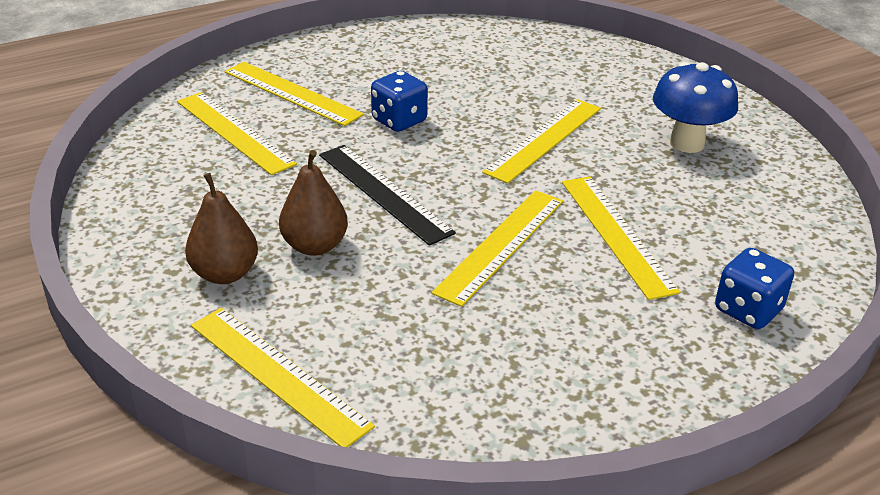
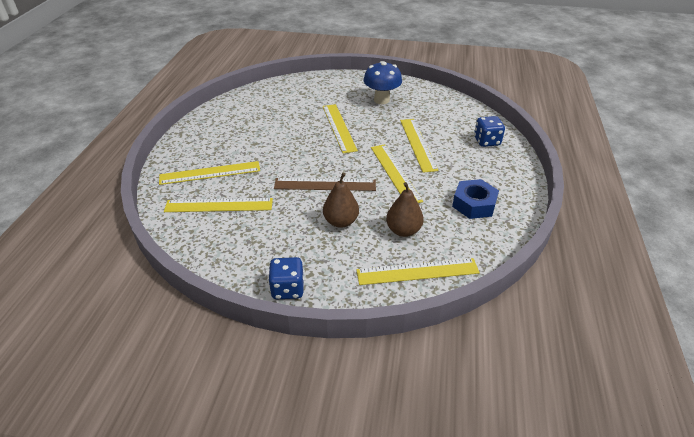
camera: 50 degrees left, 5 degrees up
(225, 274) = (331, 257): brown pear -> brown pear (403, 230)
(384, 193) = (325, 184): black ruler -> brown ruler
(399, 121) = (276, 155): blue dice -> blue dice (287, 289)
(528, 369) = (474, 204): none -> blue nut
(617, 234) = (418, 144): yellow ruler -> yellow ruler turned 60 degrees clockwise

